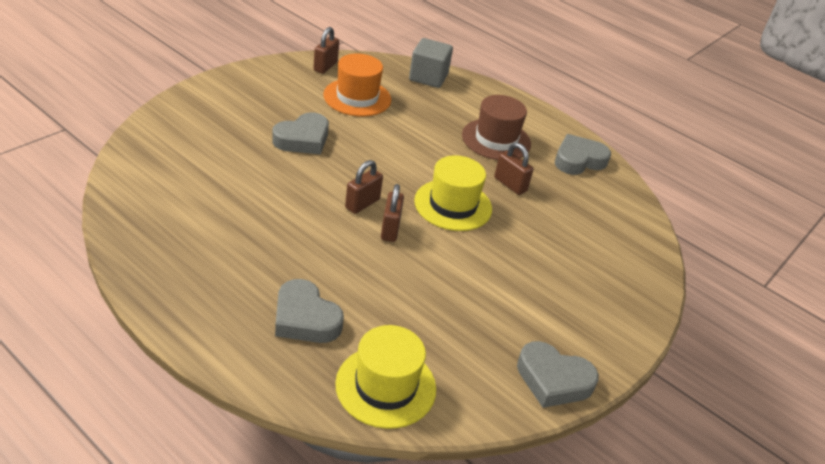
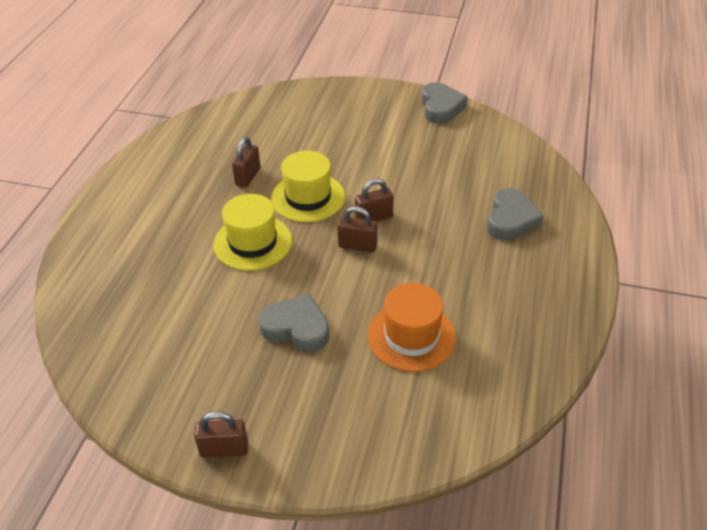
camera: 110 degrees left, 5 degrees up
(325, 66) = (123, 386): brown padlock -> brown padlock (224, 449)
(357, 97) = (177, 326): orange hat -> orange hat (411, 336)
(386, 386) = (521, 164): yellow hat -> yellow hat (252, 242)
(428, 77) = (85, 290): grey cube -> none
(496, 139) = (180, 204): brown hat -> none
(578, 160) = (173, 151): grey heart -> none

